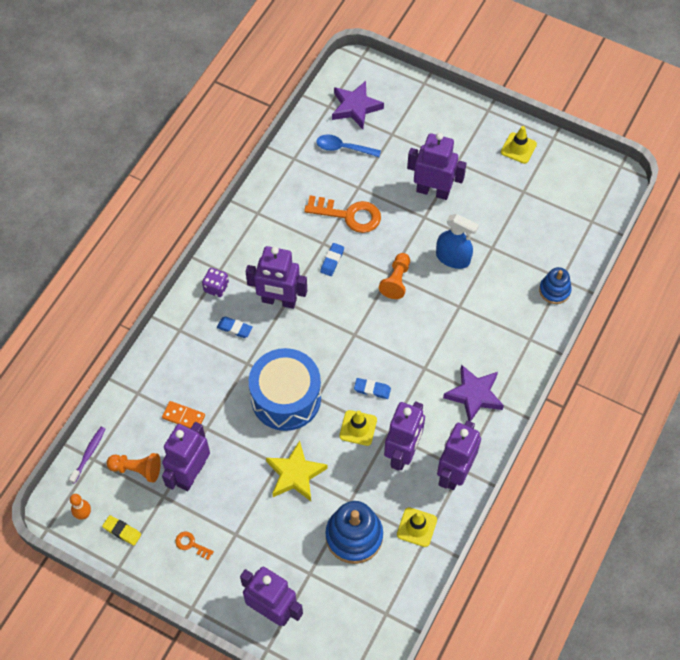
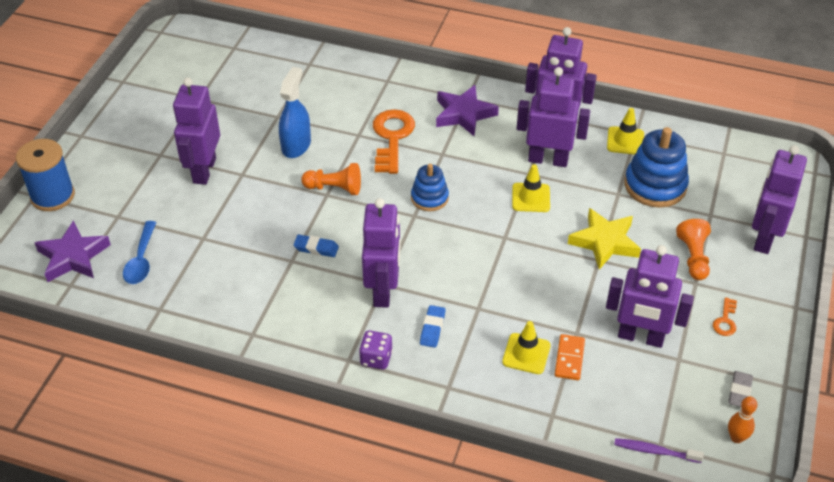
camera: 100 degrees left, 15 degrees down
(122, 531) = (739, 392): yellow eraser -> grey eraser
(137, 469) = (656, 393): orange pawn -> orange pawn (693, 257)
(286, 398) = (513, 264): blue drum -> none
(349, 215) = (246, 241): orange key -> orange key (392, 137)
(372, 389) = (480, 192): blue eraser -> none
(421, 93) = (52, 196): none -> blue spool
(518, 148) = (138, 107): yellow traffic cone -> yellow traffic cone (526, 354)
(554, 290) = (325, 68): blue stacking toy -> blue stacking toy (429, 198)

